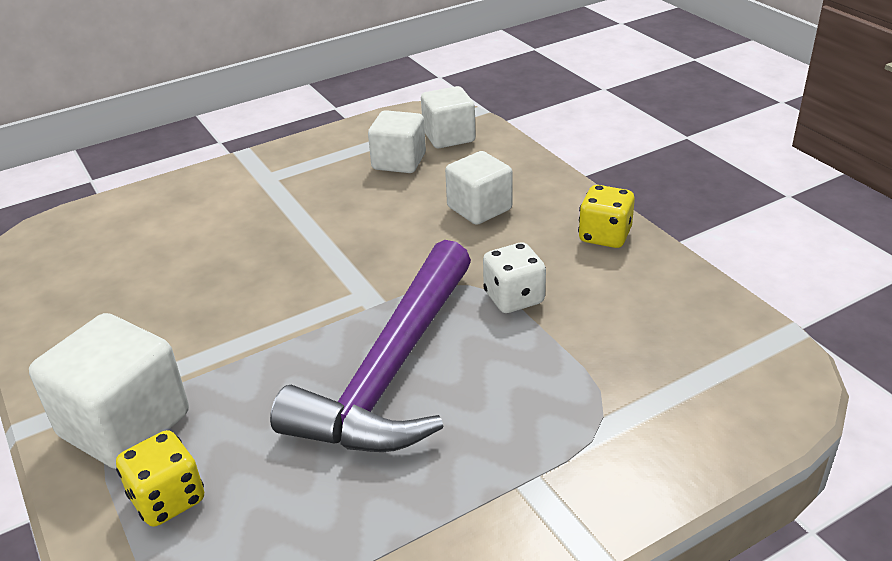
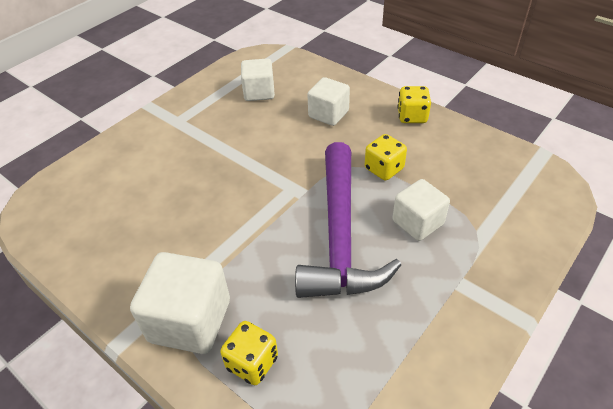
camera: 20 degrees left, 10 degrees up
(449, 137) = (280, 69): white cube -> white cube (417, 222)
(514, 298) = (384, 169): white dice -> yellow dice

